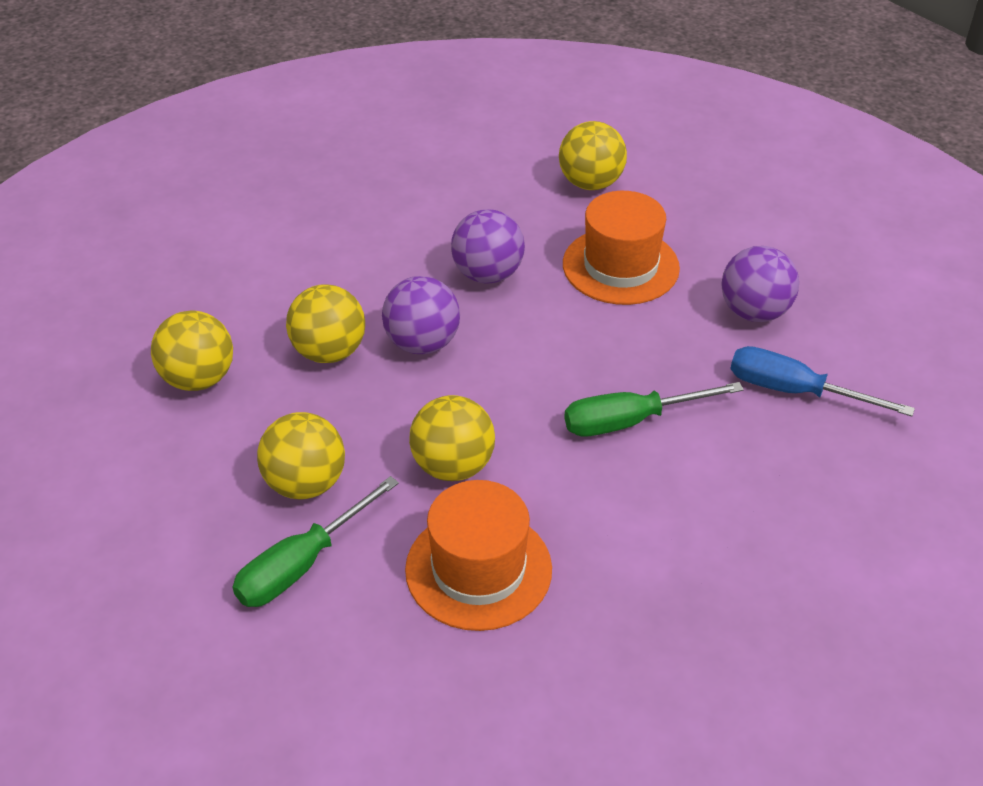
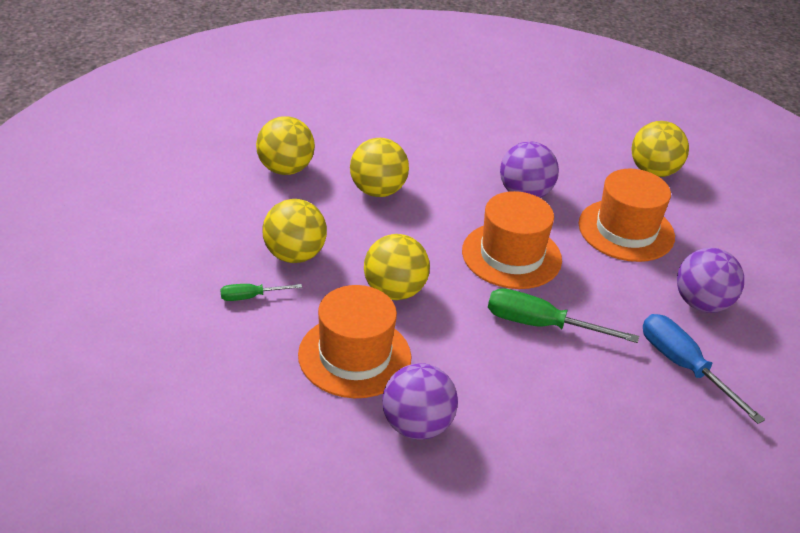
camera: 30 degrees right, 5 degrees down
(302, 564) = (251, 297): green screwdriver -> green screwdriver, size x0.54
(422, 343) = (442, 213): purple ball -> purple ball (417, 426)
(535, 356) = (511, 255): none -> orange hat

